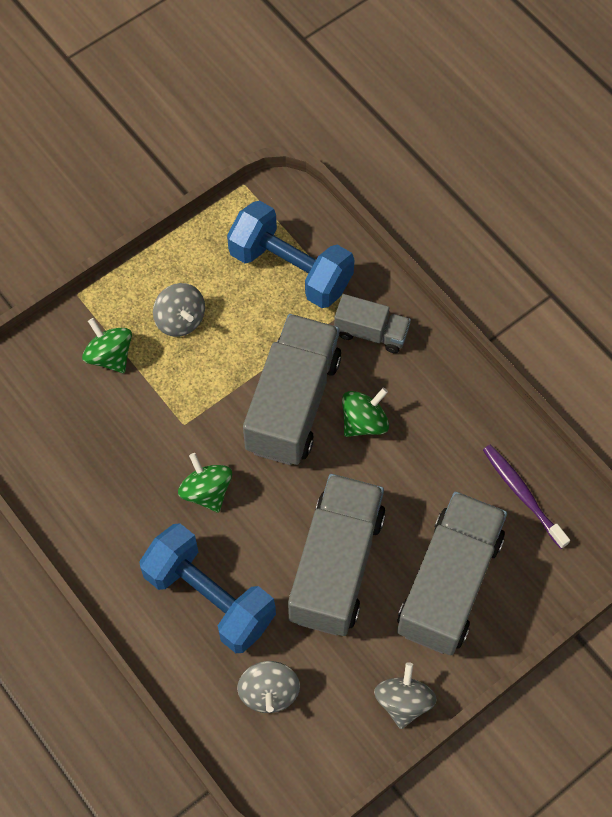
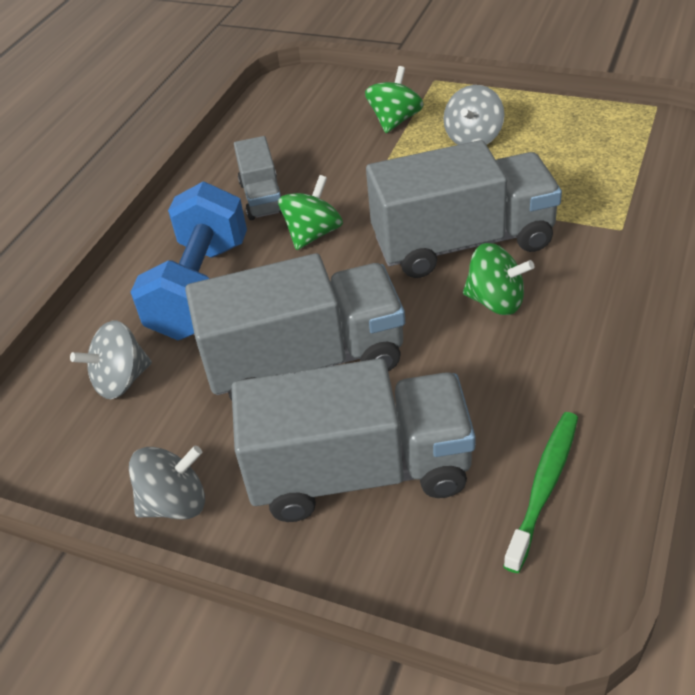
camera: 65 degrees right, 20 degrees down
(291, 269) = (607, 172): blue dumbbell -> none
(371, 332) = (605, 256): grey truck -> grey truck (262, 198)
(523, 495) = (543, 487): purple toothbrush -> green toothbrush

